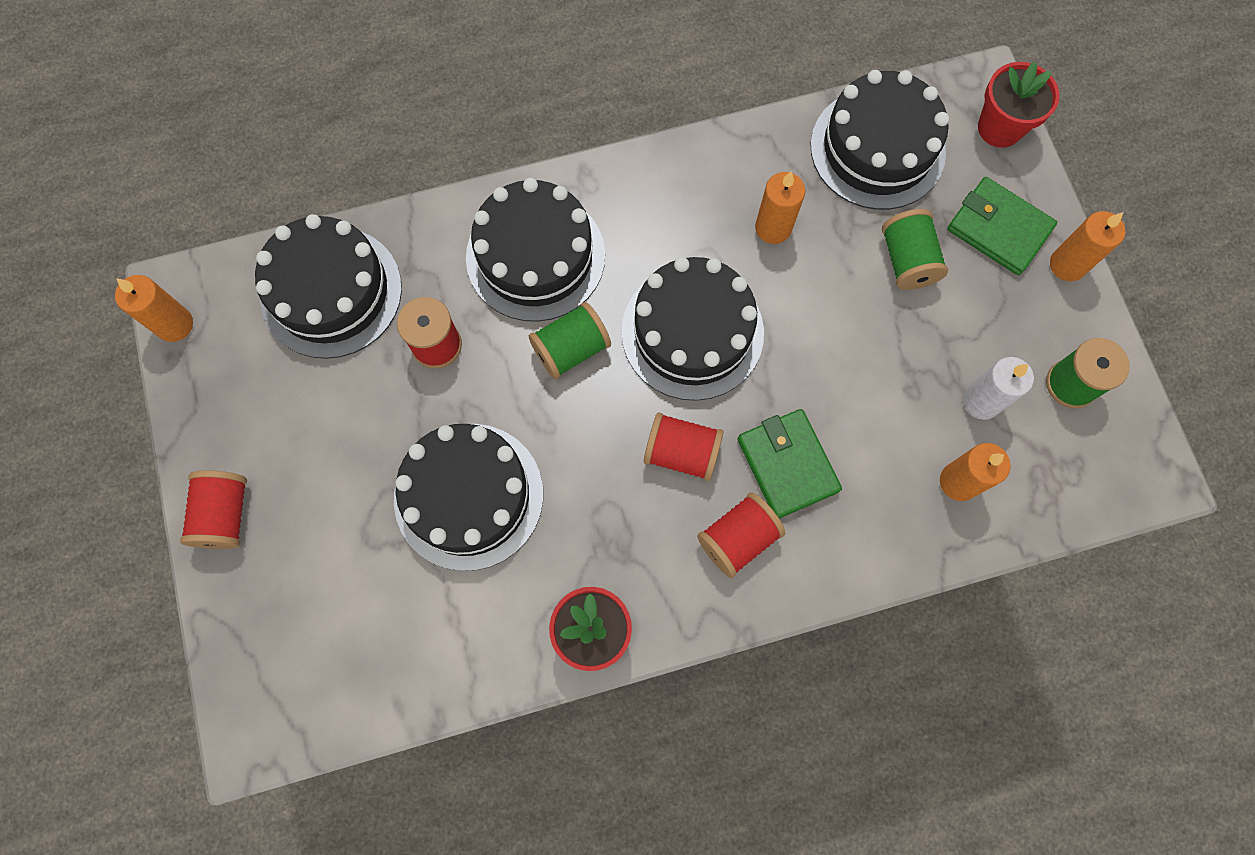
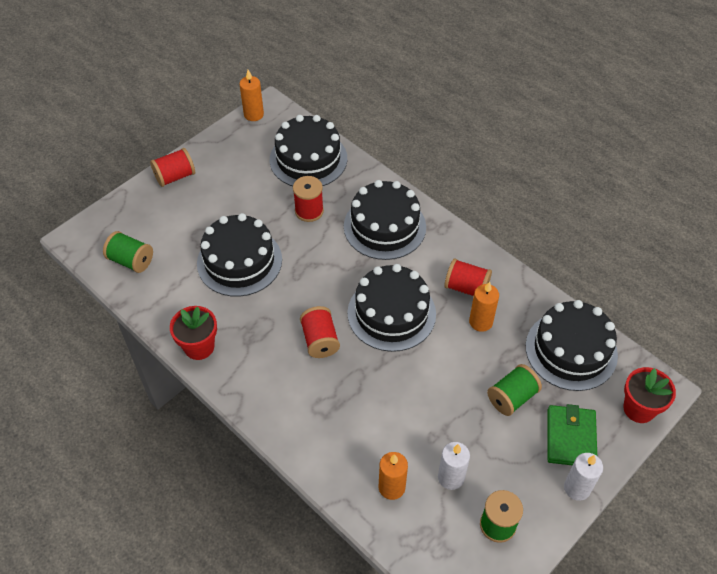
camera: 60 degrees right, 20 degrees down
(571, 349) = (344, 265): green spool -> green spool (131, 260)
(738, 538) = (288, 389): red spool -> red spool (466, 287)
(787, 465) = (345, 393): green wallet -> none
(1067, 265) = (577, 488): orange candle -> white candle

